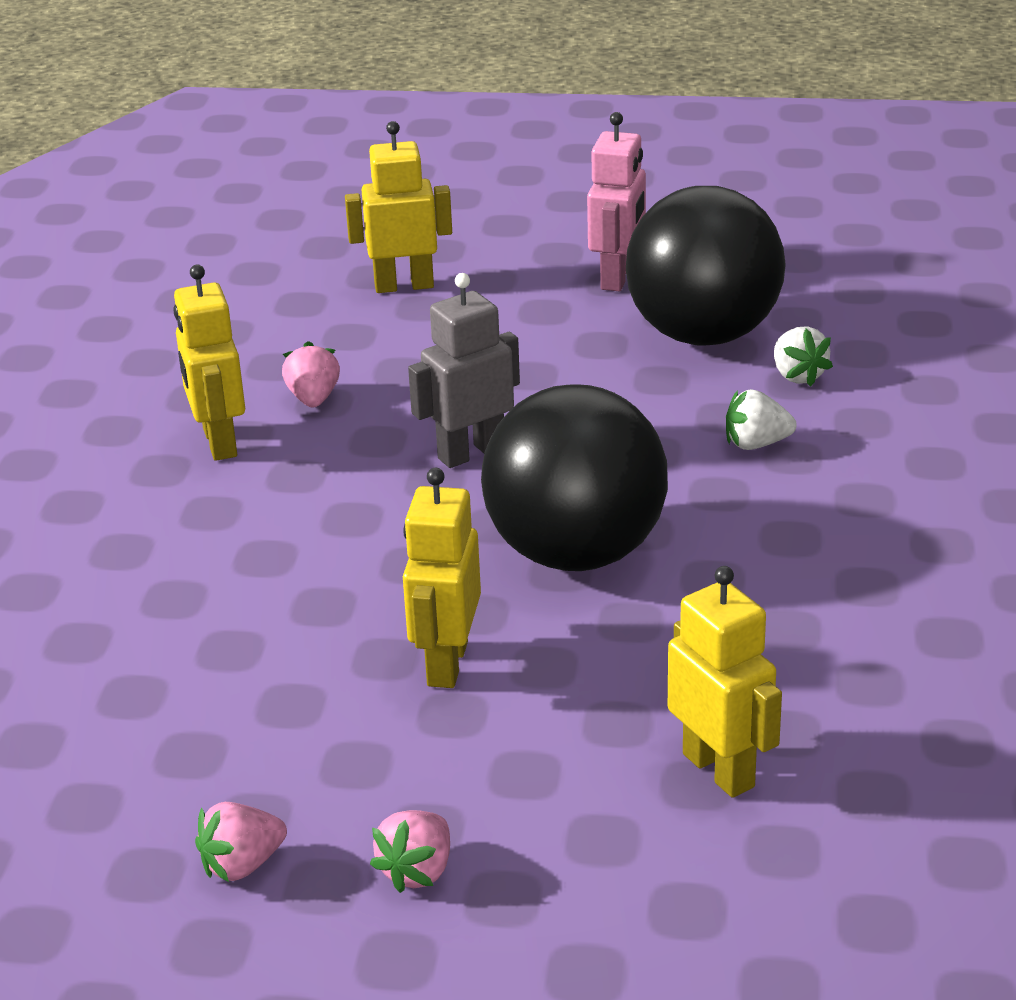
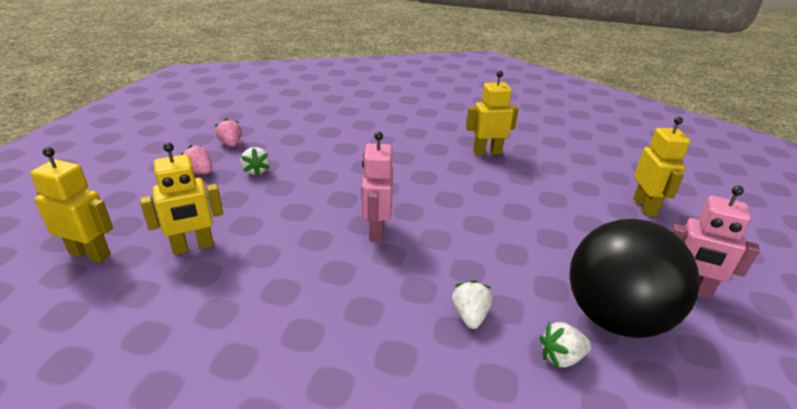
camera: 95 degrees right, 0 degrees up
(313, 399) = (523, 174): pink strawberry -> none
(386, 770) = (256, 171): none -> white strawberry
(446, 664) = (311, 188): yellow robot -> yellow robot (90, 254)
(471, 453) = (472, 210): grey robot -> none
(575, 553) = (376, 230): black ball -> pink robot

